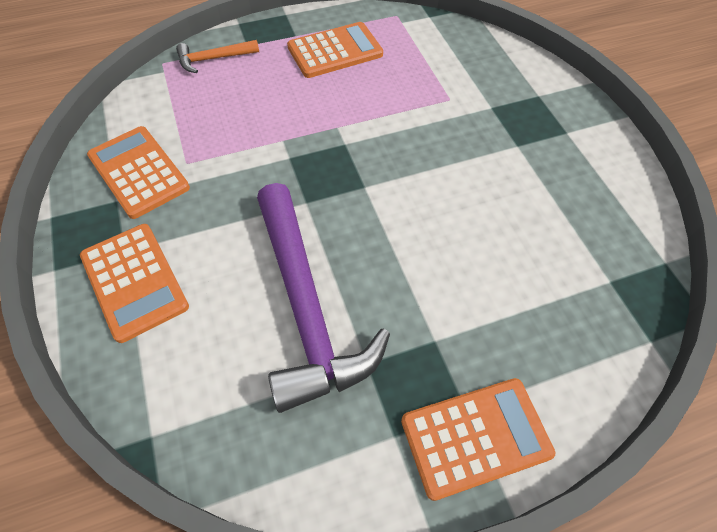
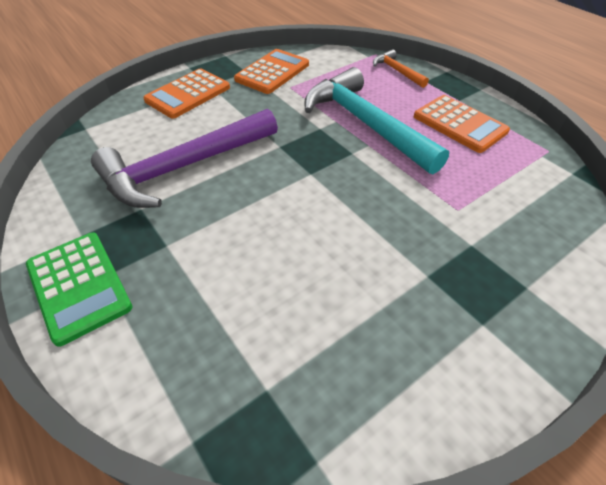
camera: 75 degrees right, 10 degrees down
(300, 117) = (365, 123): none -> turquoise hammer
(475, 437) = (78, 286): orange calculator -> green calculator

